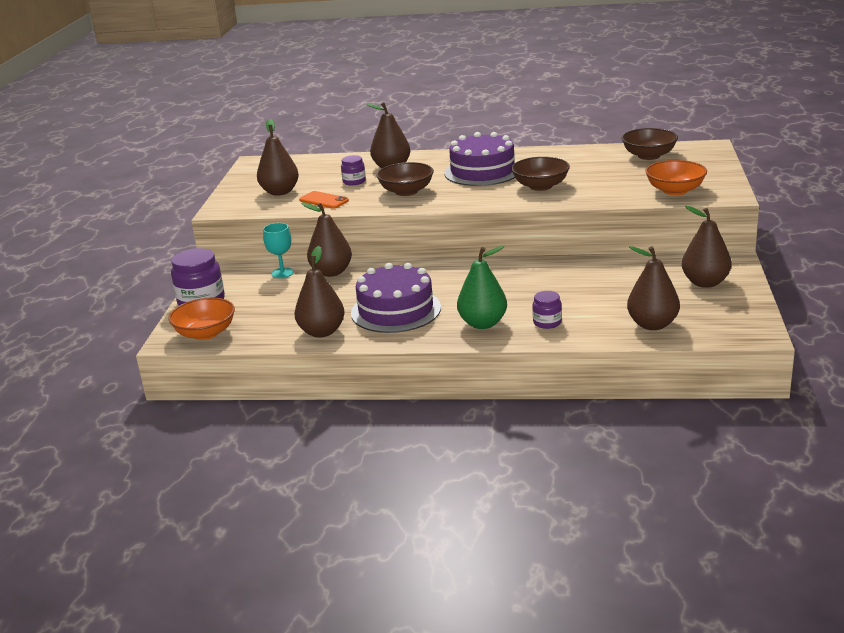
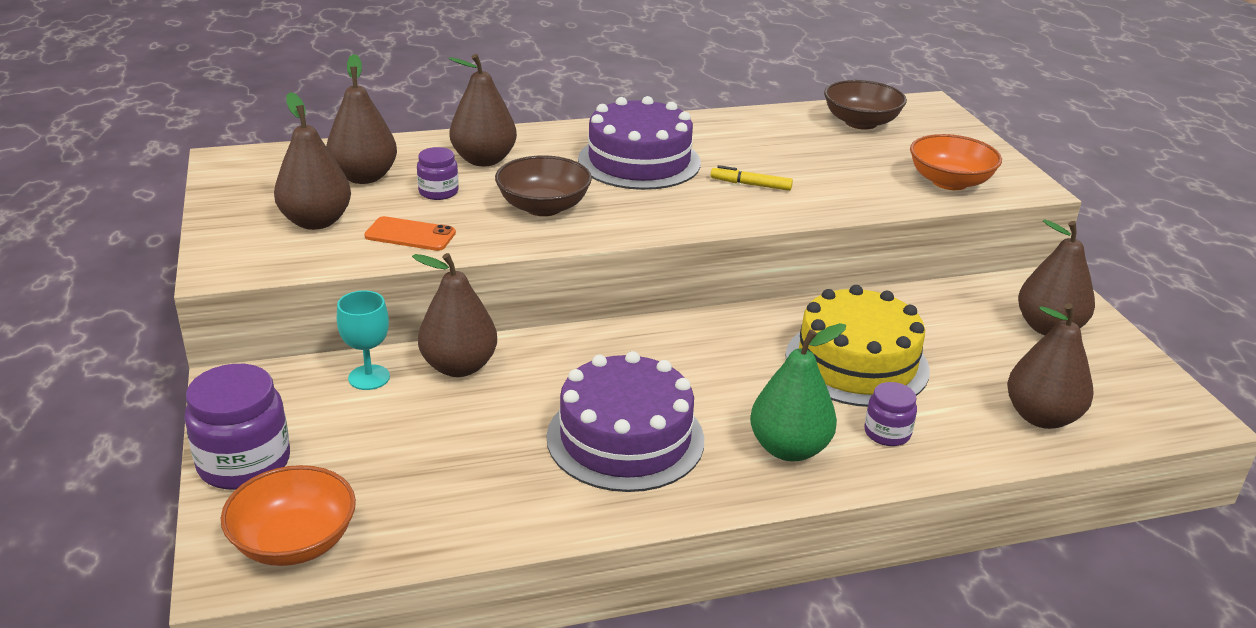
camera: 25 degrees left, 5 degrees up
(322, 332) = (523, 506): brown pear -> brown pear (364, 177)
(540, 186) = (750, 185): brown bowl -> yellow marker
(560, 289) = (856, 363): none -> yellow cake

